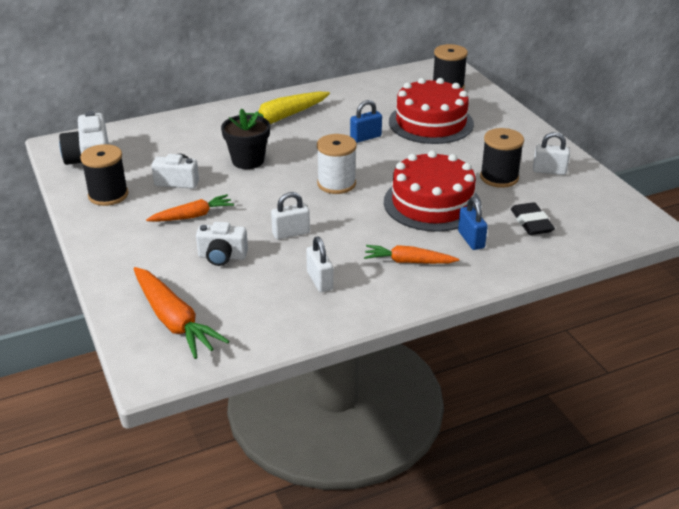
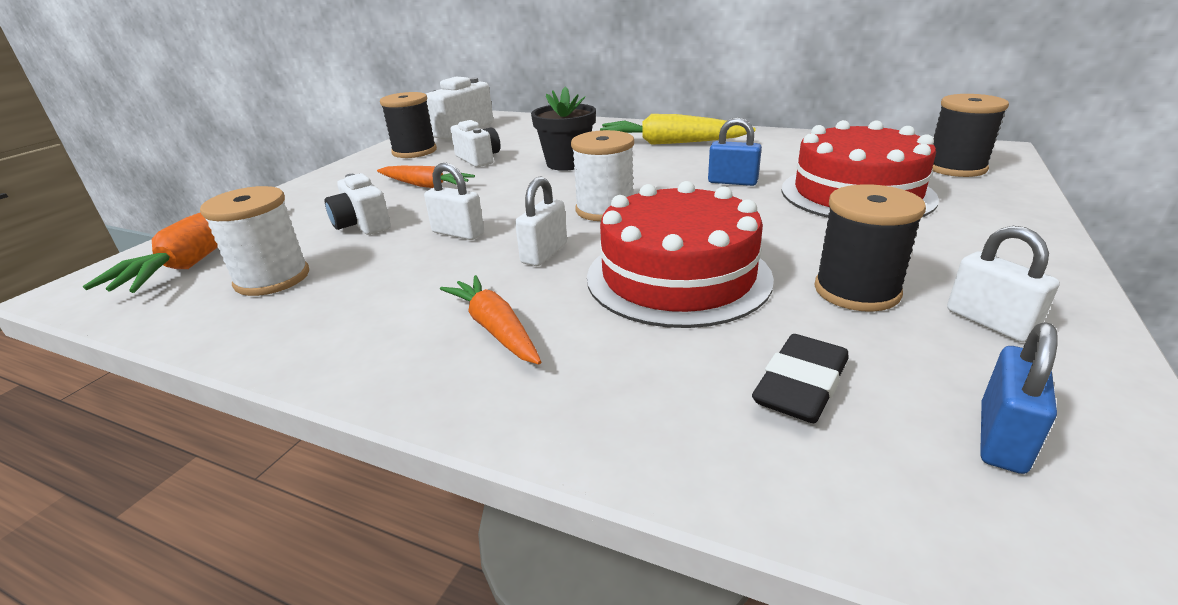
camera: 50 degrees right, 5 degrees down
(254, 304) = (272, 278): none -> white spool
(319, 281) = (368, 291): white padlock -> white padlock (544, 253)
(471, 240) = (639, 351): blue padlock -> blue padlock (1002, 438)

